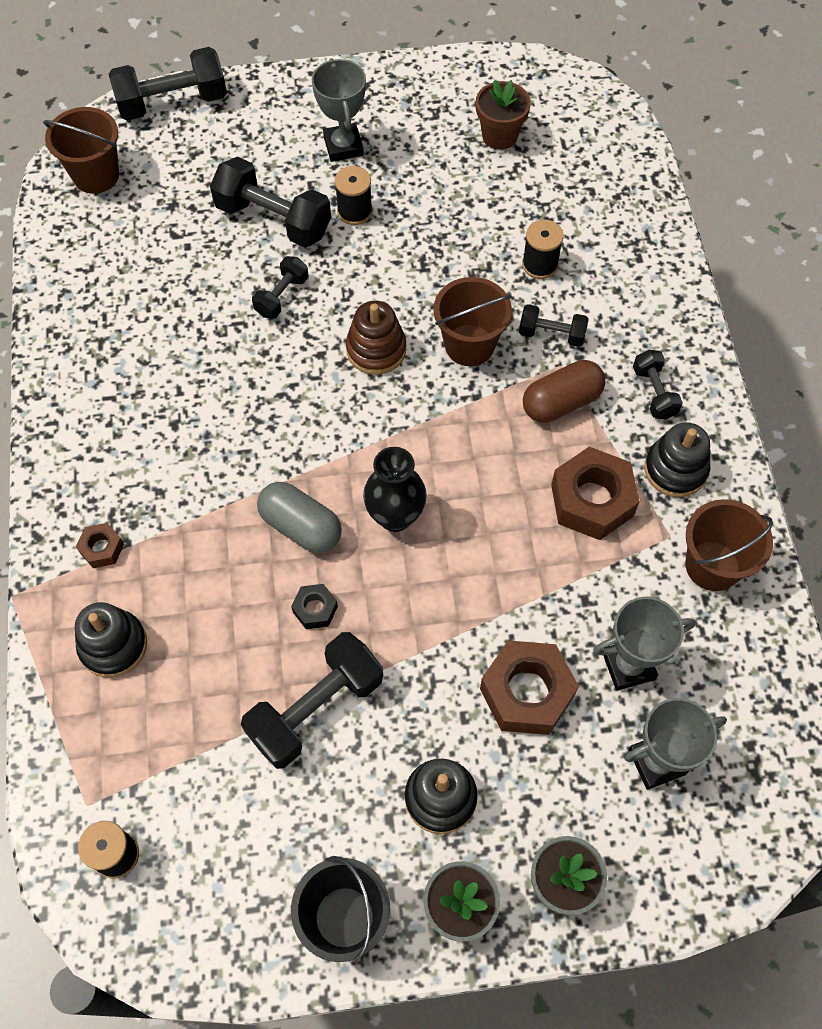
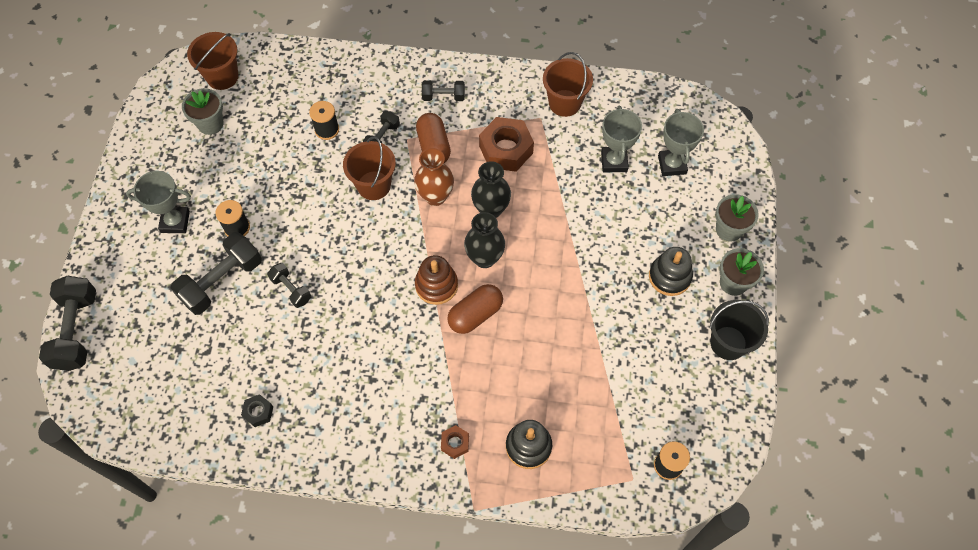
camera: 75 degrees left, 0 degrees up
(96, 175) = (124, 399): brown bucket -> brown bucket (222, 76)
(301, 526) = (475, 314): grey capsule -> brown capsule
(315, 609) = (535, 318): black nut -> black nut (258, 412)
(315, 708) = (600, 332): black dumbbell -> none
(376, 349) = (357, 240): brown stacking toy -> brown stacking toy (436, 285)
(477, 426) = (435, 196): none -> brown vase
(479, 505) = (491, 209): none -> black vase
(499, 136) = (210, 124): brown flower pot -> grey flower pot
(526, 692) = (617, 216): brown nut -> none
(675, 469) = (498, 102): black stacking toy -> none

